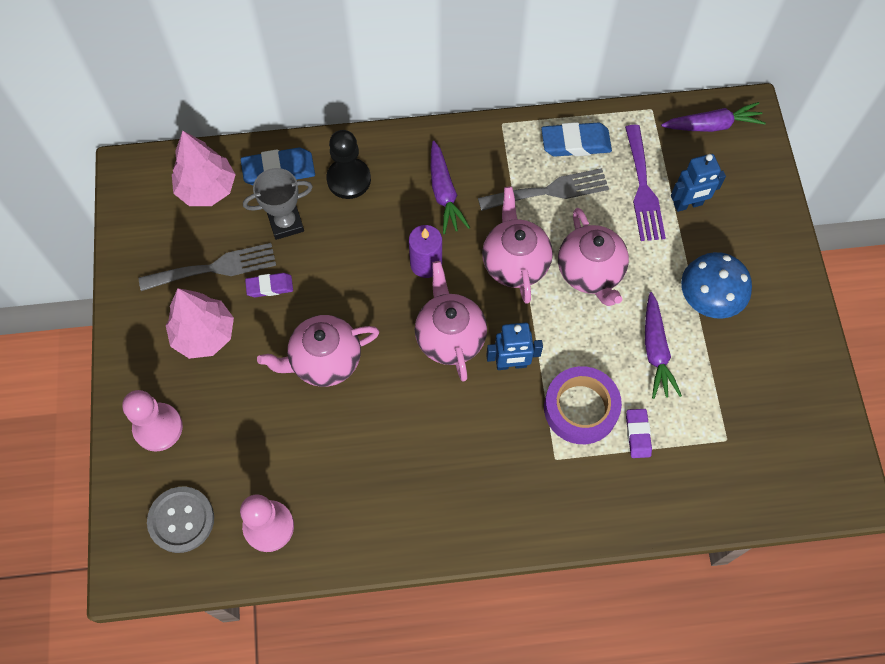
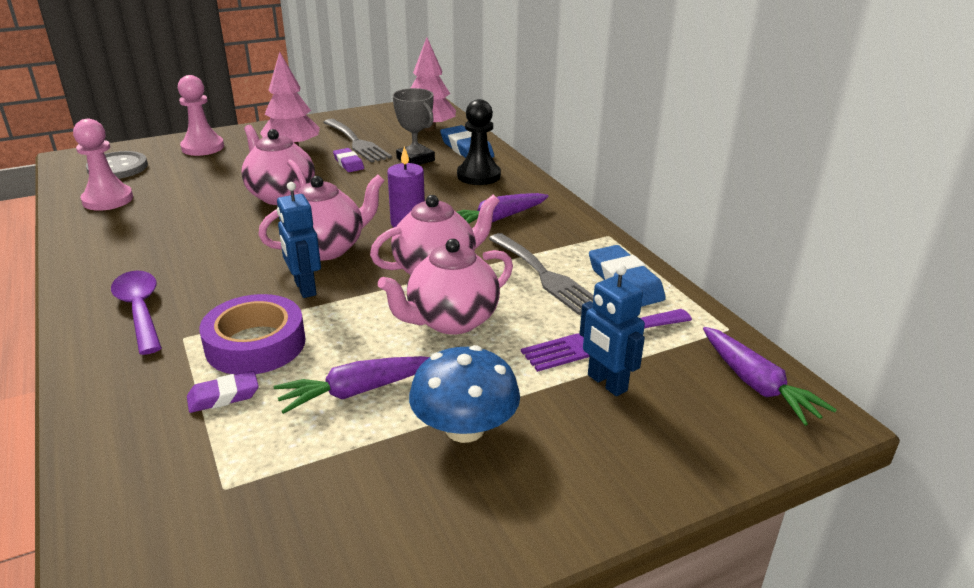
camera: 70 degrees right, 35 degrees down
(505, 490) = (140, 310): none -> purple spoon

